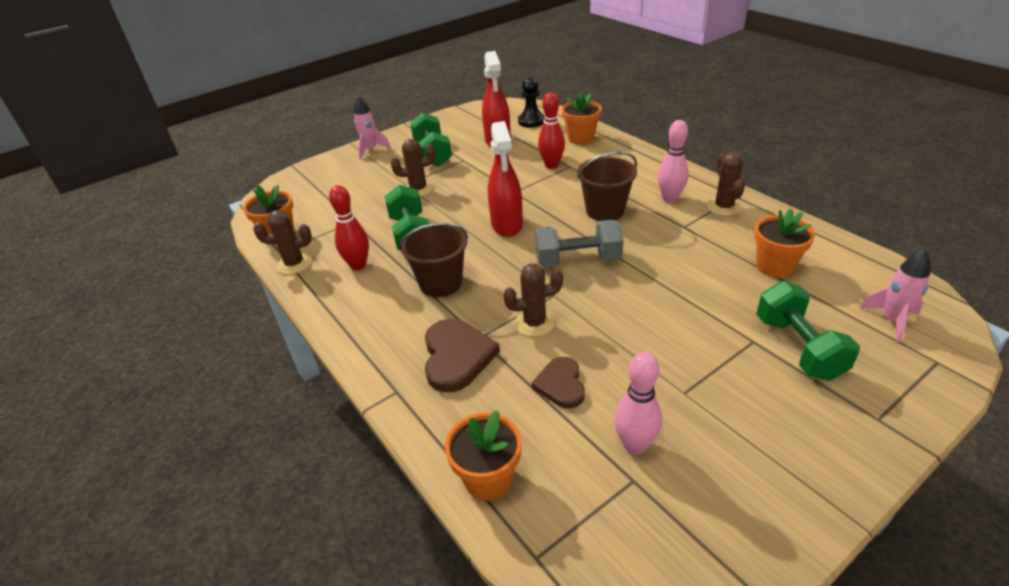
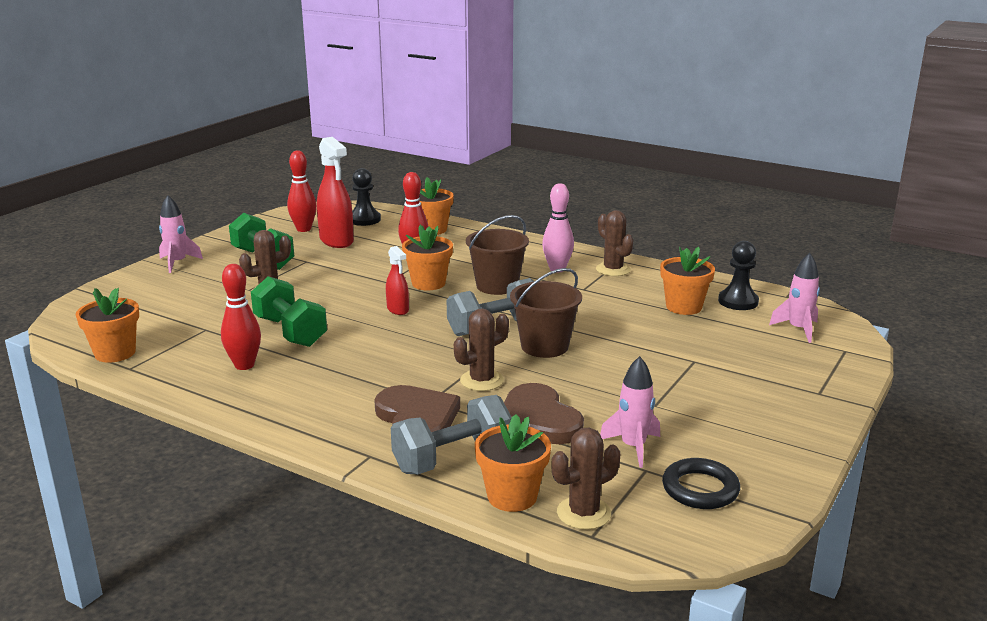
camera: 25 degrees left, 15 degrees down
(294, 264) = (159, 376): brown cactus -> brown cactus (583, 513)
(440, 283) = (356, 366): brown bucket -> brown bucket (544, 346)
(461, 414) = (452, 459): none -> grey dumbbell
(479, 126) = (303, 229): none -> red bowling pin
(507, 225) = (398, 310): red spray bottle -> red spray bottle, size x0.54
(547, 199) = (428, 283): none -> orange flower pot
(561, 384) = (538, 420): brown heart -> brown heart, size x1.56
(635, 445) = (633, 447): pink bowling pin -> pink rocket
(678, 526) = (700, 489): none -> black ring
(798, 347) = (733, 359): green dumbbell -> none
(838, 269) = (738, 301): none -> black pawn

